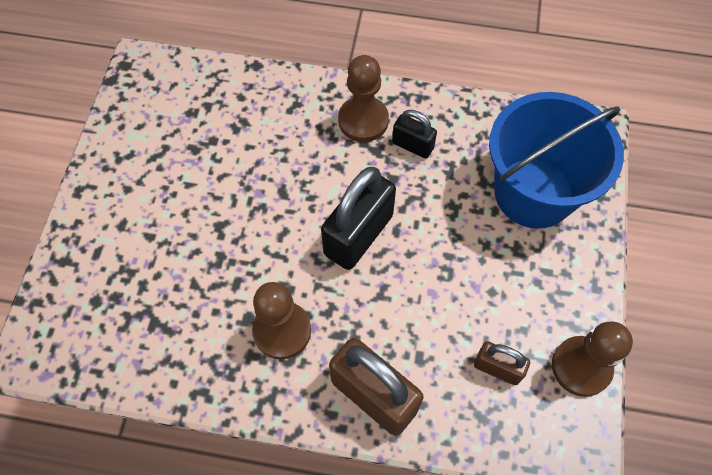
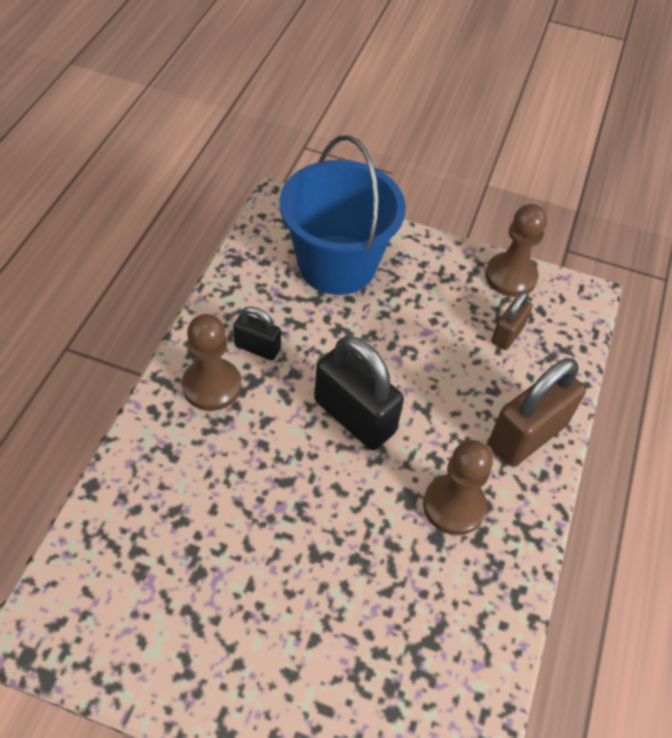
camera: 85 degrees left, 10 degrees down
(412, 145) = (257, 347): black padlock -> black padlock turned 75 degrees clockwise

